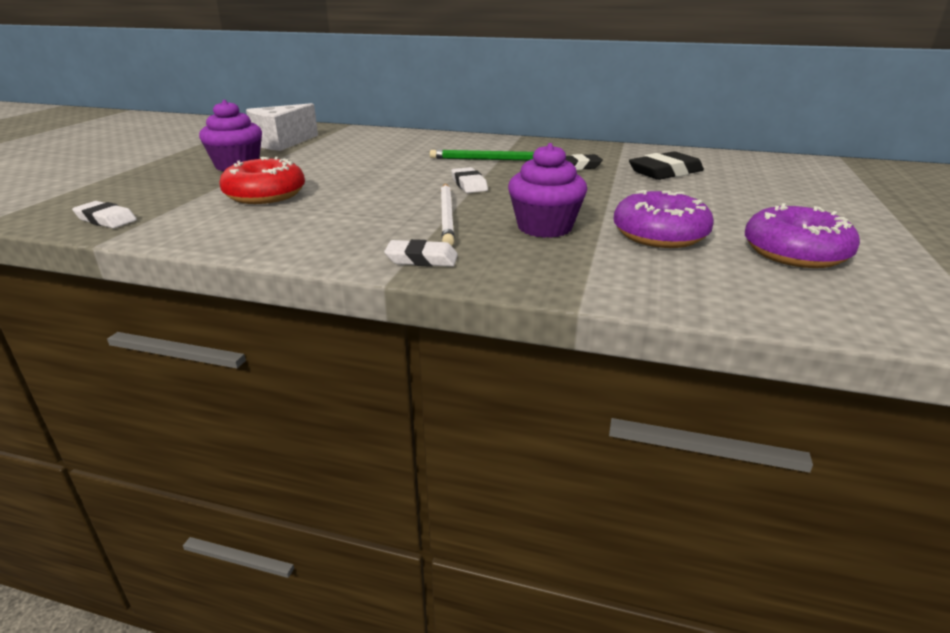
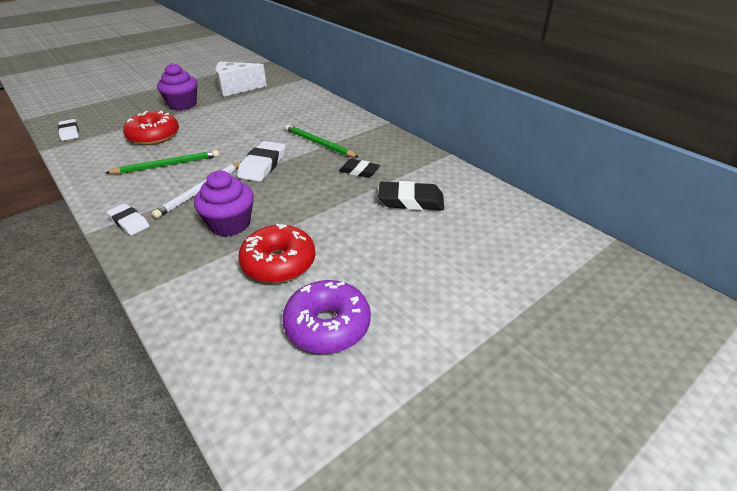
camera: 35 degrees right, 10 degrees up
(349, 210) = (167, 165): none -> green pencil
(469, 184) = (262, 165): white eraser -> white eraser, size x1.55
(659, 235) = (279, 263): purple donut -> red donut

